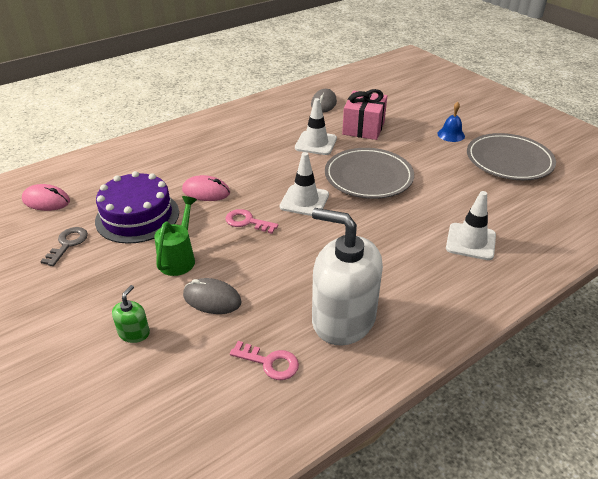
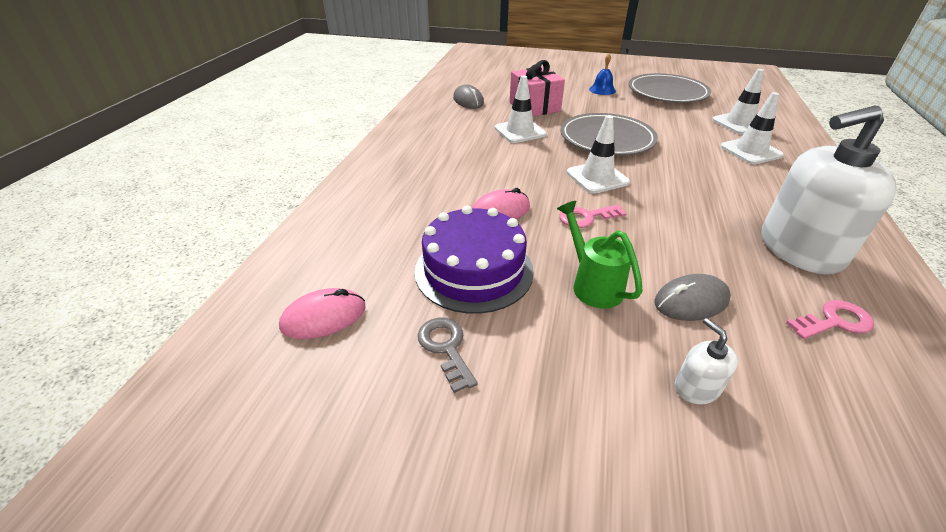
camera: 40 degrees left, 0 degrees up
(134, 333) = (696, 388): green soap dispenser -> white soap dispenser
(516, 216) = (739, 123): none -> white traffic cone

